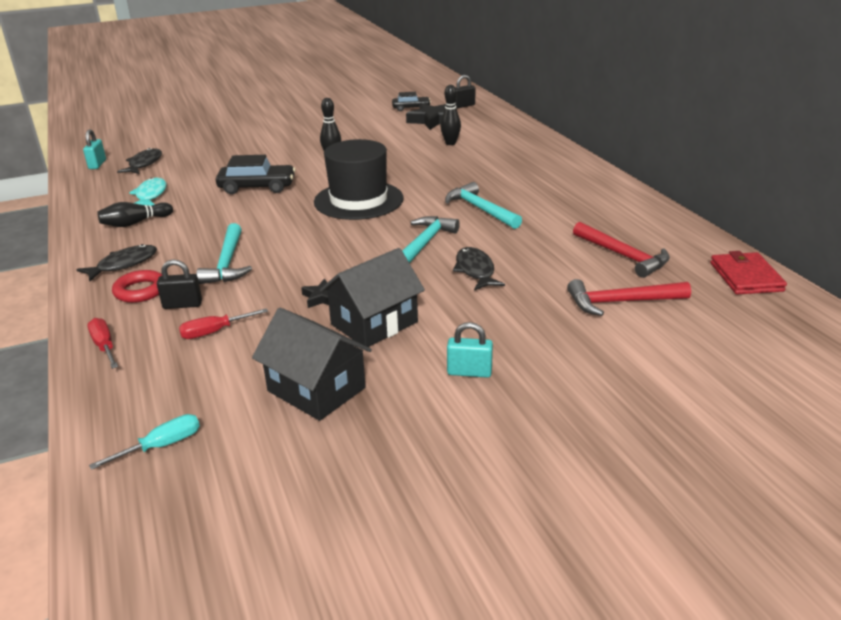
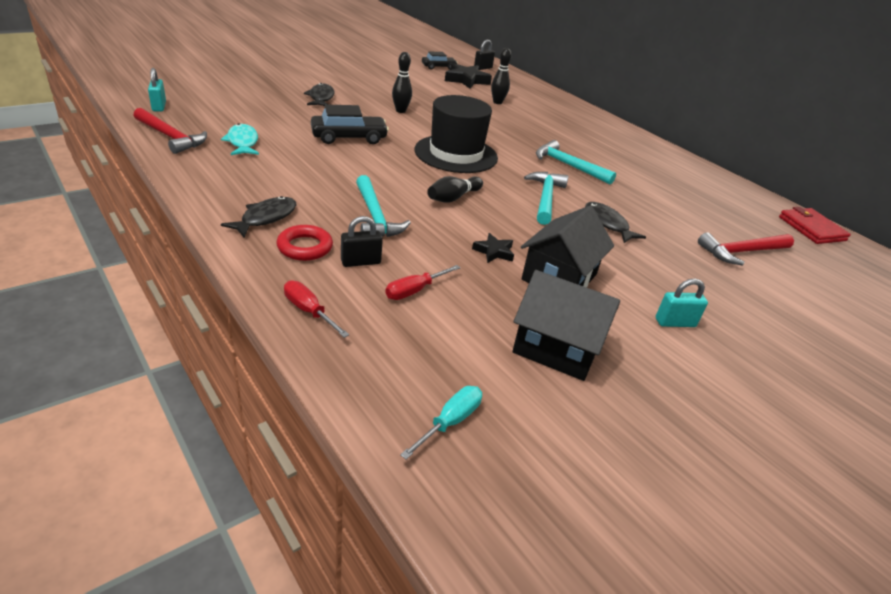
camera: 20 degrees left, 5 degrees up
(135, 223) = (247, 172): black bowling pin -> black bowling pin (453, 198)
(144, 164) = (212, 108): black fish -> black fish (321, 98)
(623, 256) = (711, 210): red hammer -> red hammer (170, 137)

